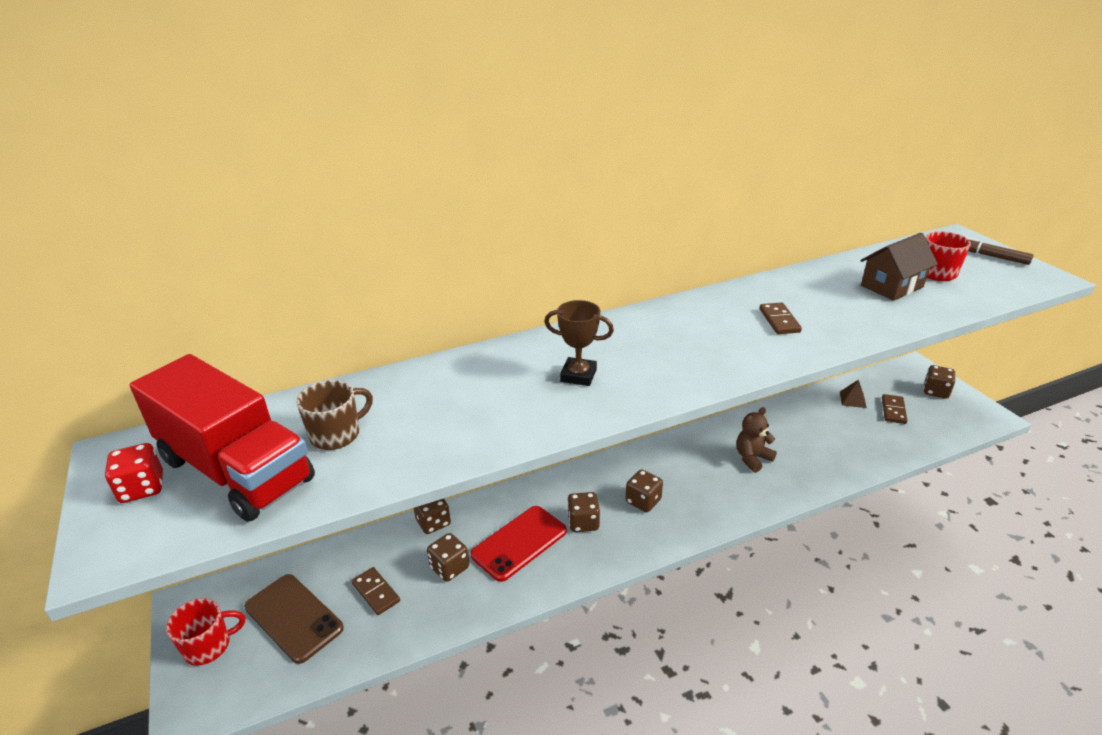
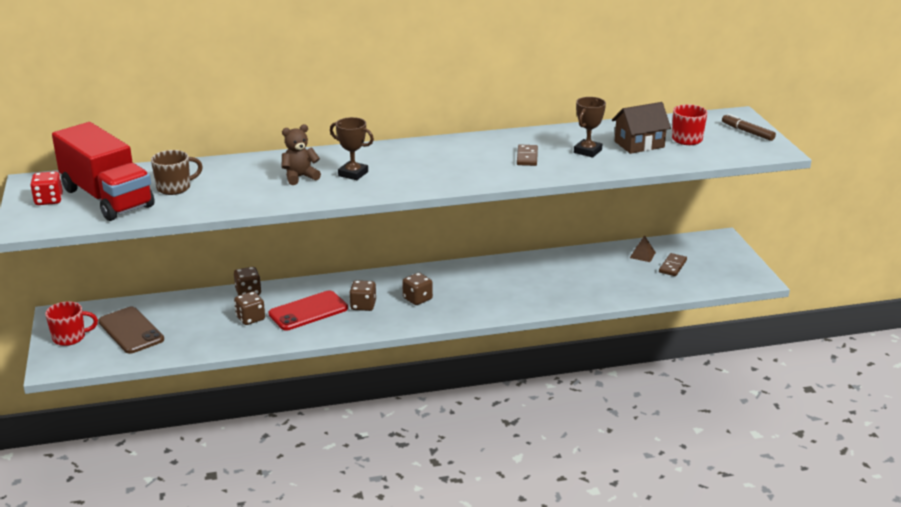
camera: 10 degrees right, 5 degrees down
(376, 592) = (192, 325): brown domino -> none
(752, 458) = (524, 283): brown teddy bear -> brown teddy bear (300, 177)
(842, 303) = (587, 151): none -> brown trophy
(935, 391) = (723, 257): brown dice -> none

